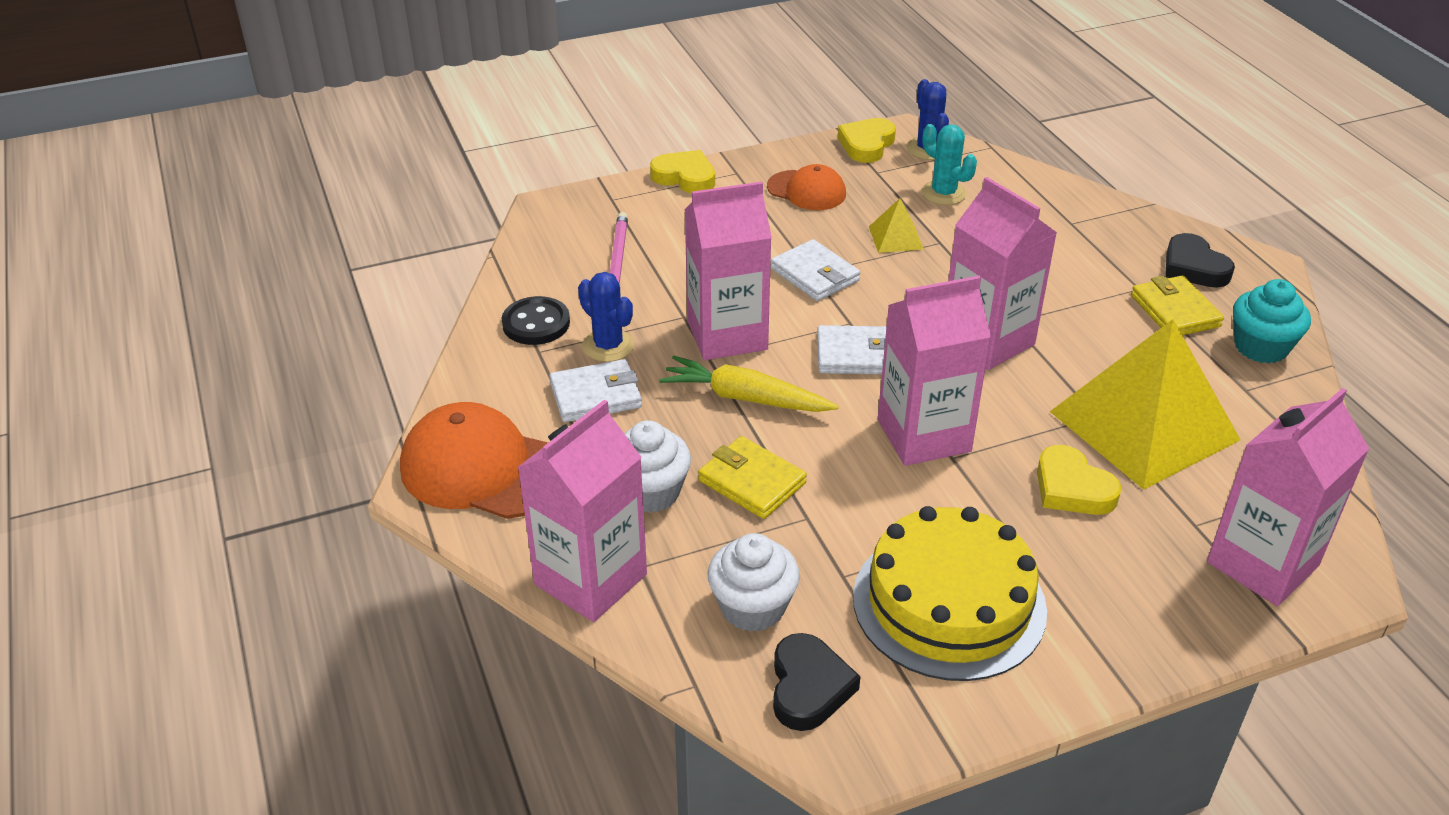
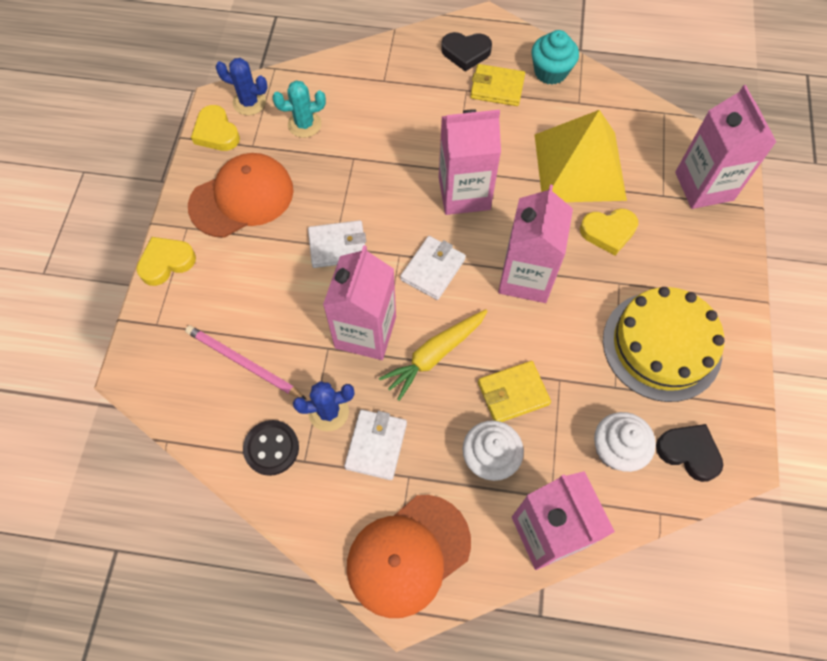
camera: 60 degrees left, 25 degrees up
(806, 191) = (242, 198): orange cap -> orange cap, size x1.66
(896, 237) = (331, 178): yellow pyramid -> none

